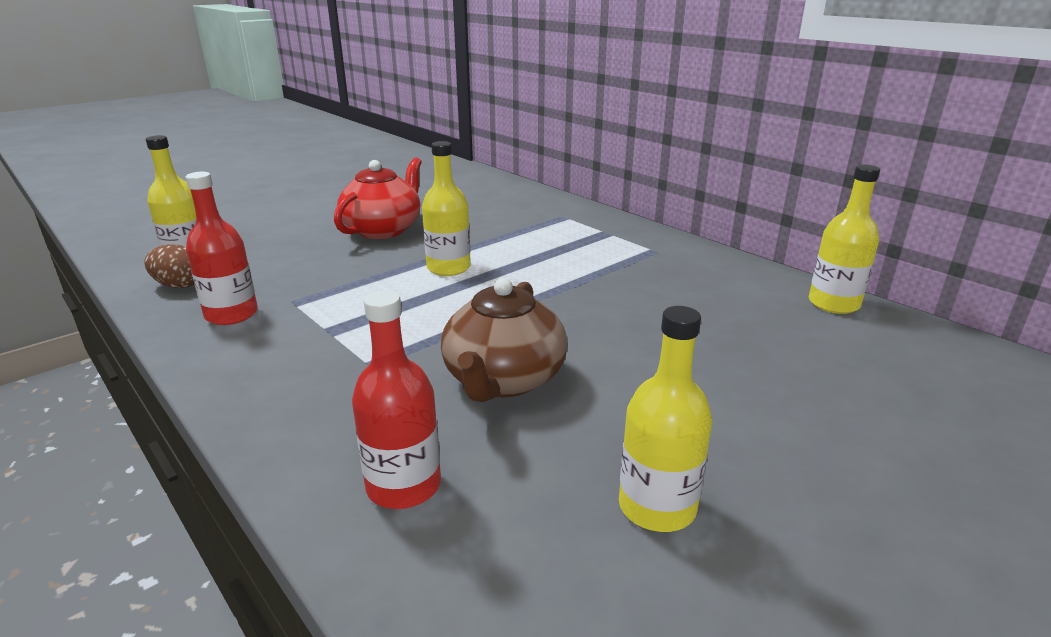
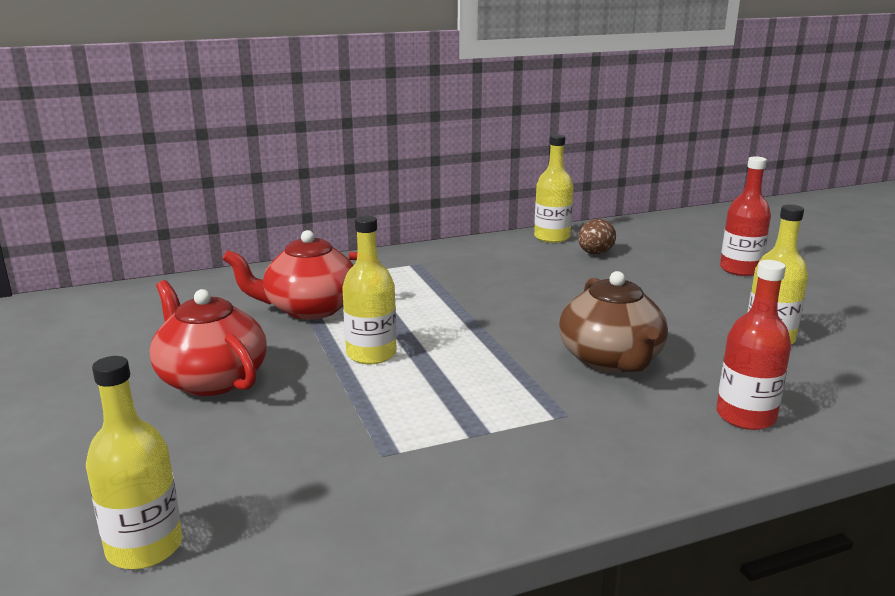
camera: 70 degrees left, 5 degrees down
(179, 285) = (254, 550): brown egg -> brown egg (595, 253)
(231, 314) = (392, 499): red bottle -> red bottle (740, 269)
(503, 380) = (611, 360): brown teapot -> brown teapot turned 45 degrees clockwise
(516, 232) = (309, 309): none -> red teapot

